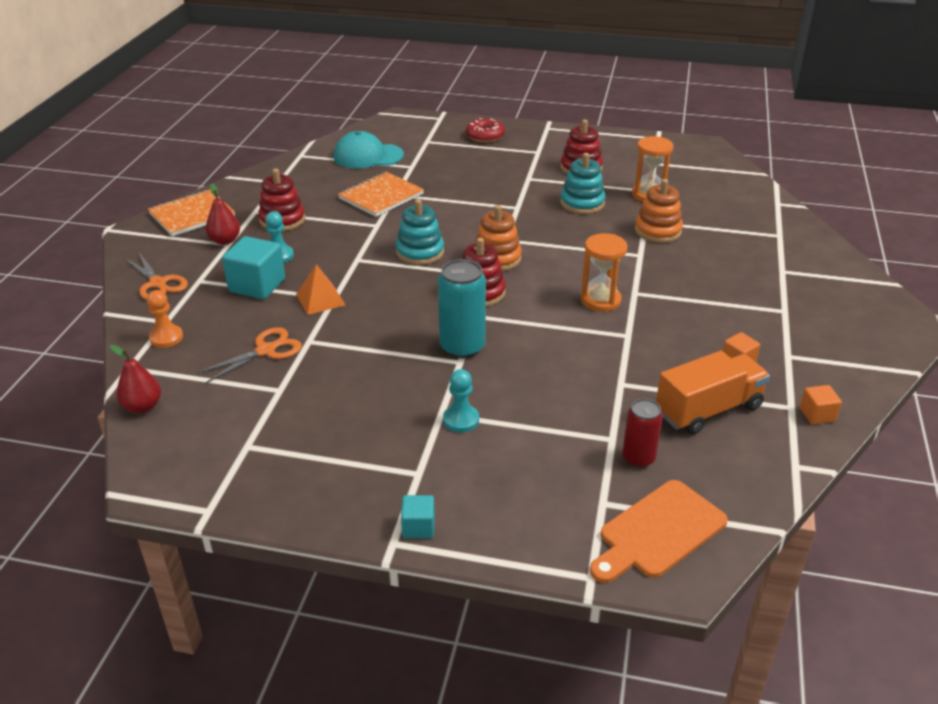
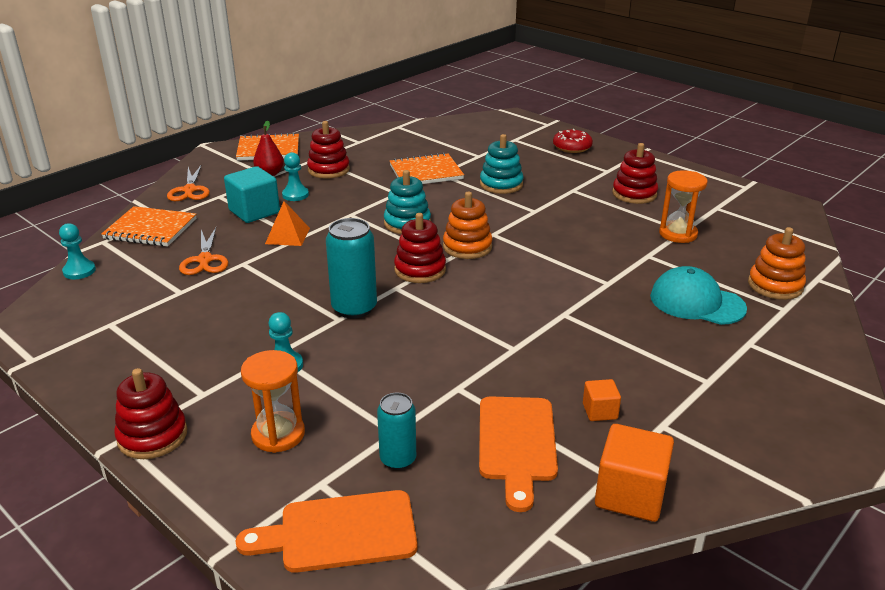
camera: 30 degrees right, 5 degrees down
(142, 406) = (79, 271): red pear -> turquoise pawn
(166, 338) = (150, 229): orange pawn -> orange notebook
(266, 350) = (205, 260): orange scissors -> orange scissors turned 90 degrees clockwise
(368, 156) = (451, 139): turquoise cap -> turquoise cap (696, 302)
(418, 527) = (152, 436): turquoise cube -> red stacking toy
(582, 203) = (600, 223): turquoise stacking toy -> turquoise stacking toy (501, 184)
(600, 300) = (522, 310): orange hourglass -> orange hourglass (278, 434)
(638, 458) = (398, 459): red can -> turquoise can
(658, 231) = (650, 267): orange stacking toy -> orange stacking toy (775, 285)
(708, 410) = (517, 444): orange truck -> orange cutting board
(817, 414) = (630, 494): orange cube -> orange cube, size x1.88

